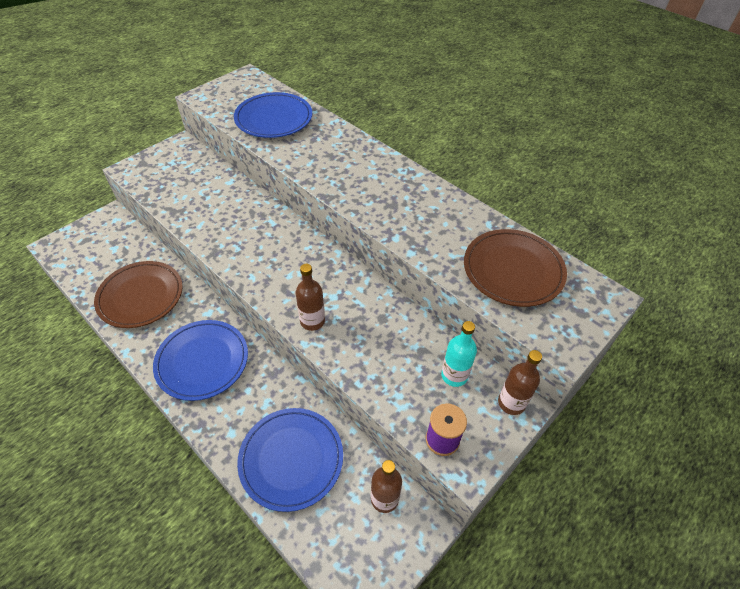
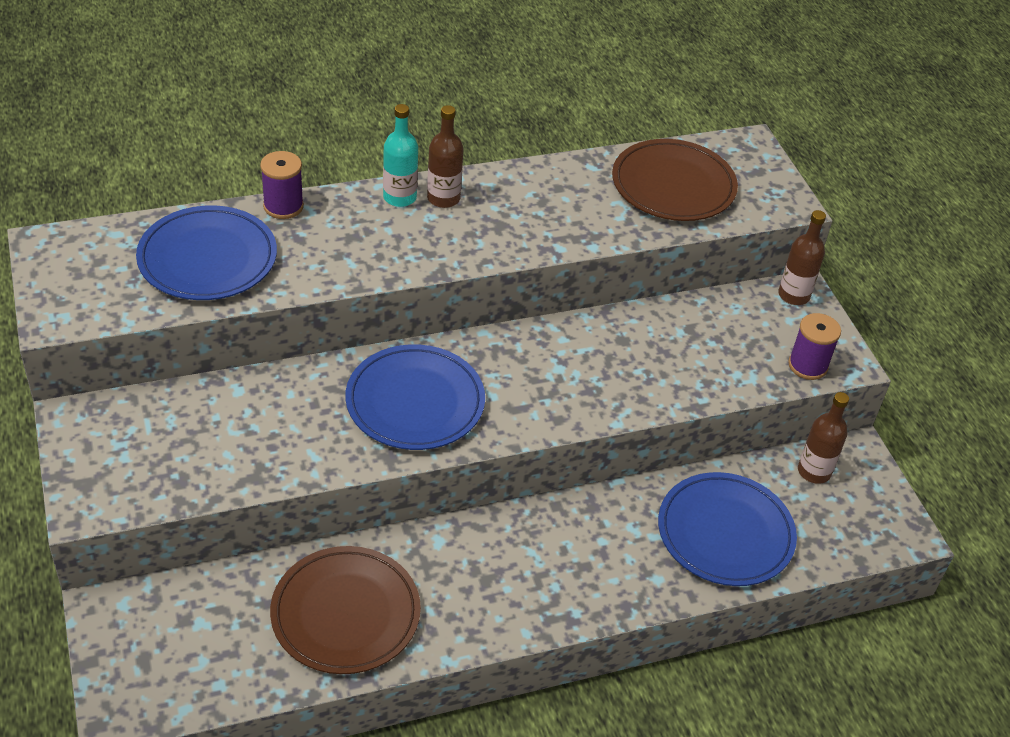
camera: 65 degrees left, 5 degrees down
(202, 361) = (525, 574): blue plate -> blue plate (415, 402)
(312, 321) = (586, 402): brown bottle -> brown bottle (443, 198)
(333, 125) = (283, 206): none -> purple spool
(454, 375) = (737, 319): turquoise bottle -> turquoise bottle (399, 197)

